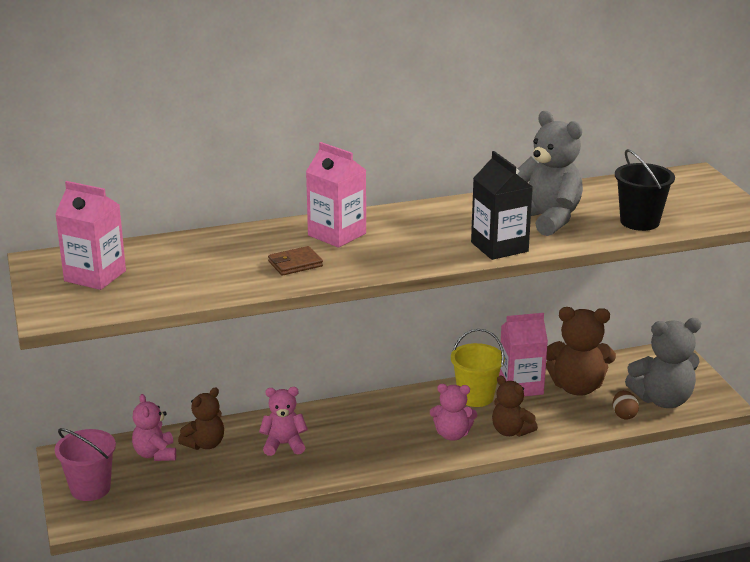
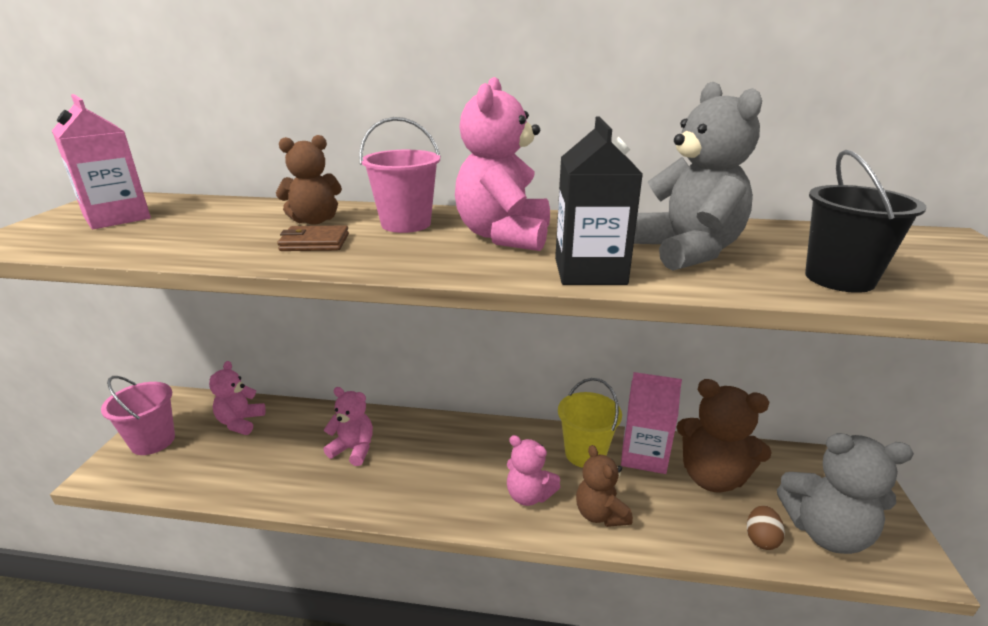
camera: 25 degrees right, 0 degrees up
(205, 444) = (289, 425): brown teddy bear -> brown teddy bear (314, 221)
(337, 234) = (406, 224): pink carton -> pink bucket
(419, 231) = (504, 236): none -> pink teddy bear

